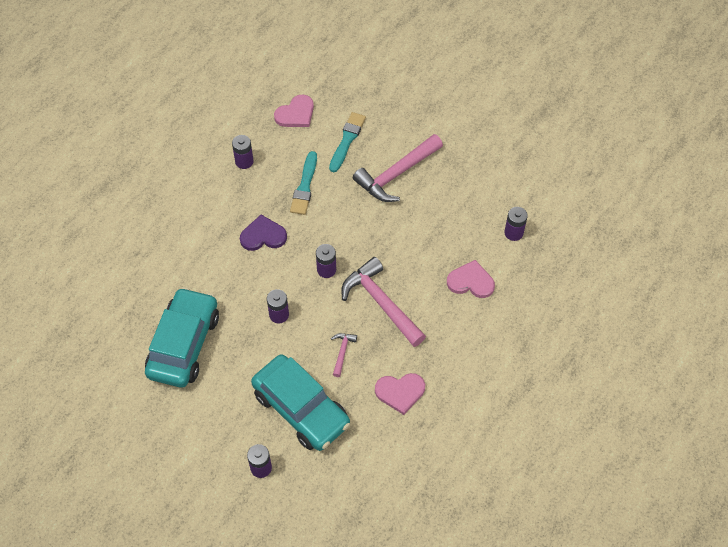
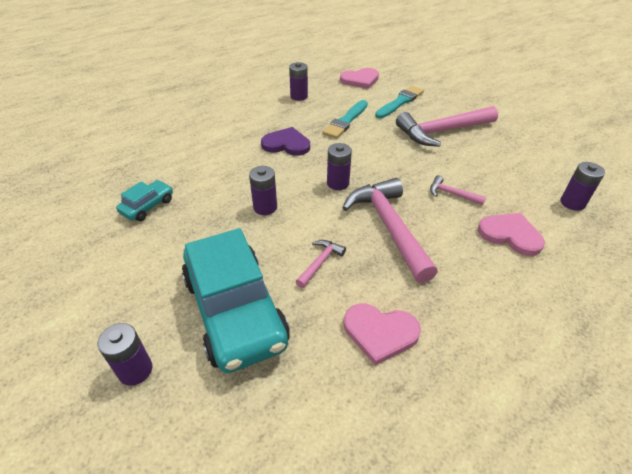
camera: 20 degrees right, 15 degrees down
(184, 344) = (148, 206): turquoise car -> turquoise car, size x0.45
(420, 252) = (451, 194): none -> pink hammer

